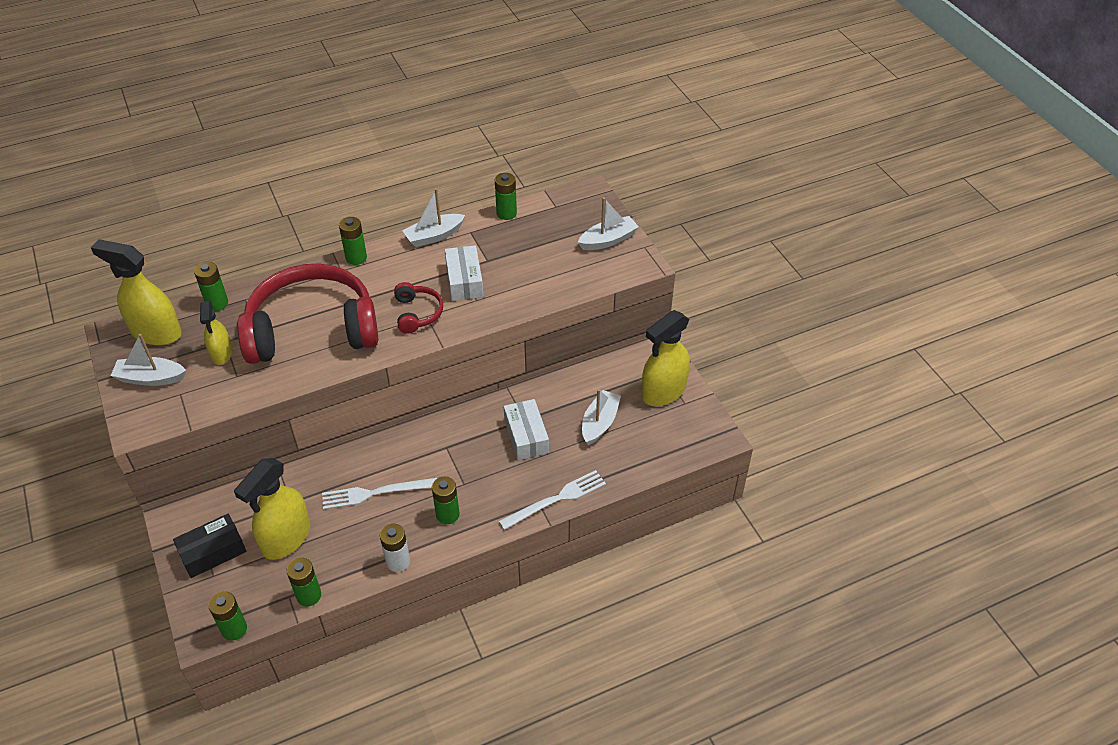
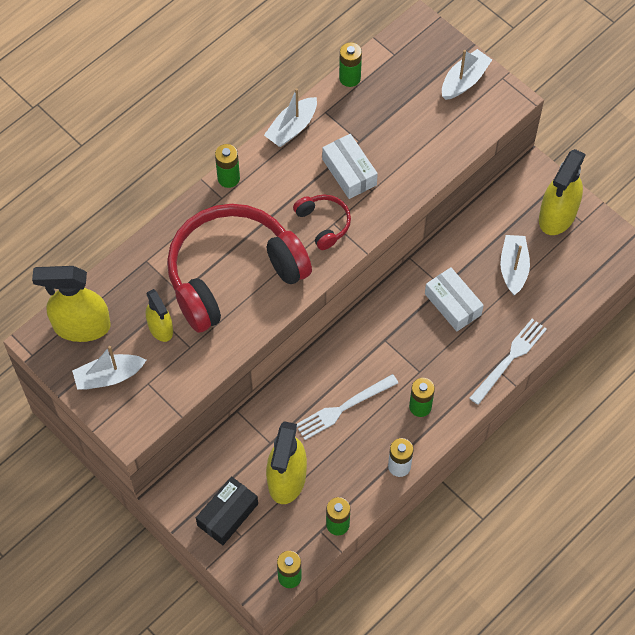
camera: 20 degrees left, 15 degrees up
(217, 303) = (121, 274): green battery -> none

